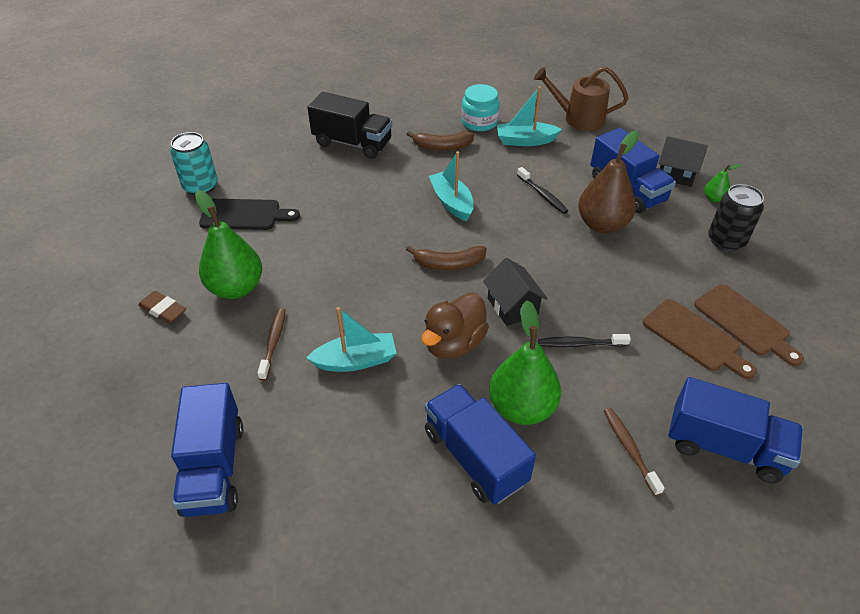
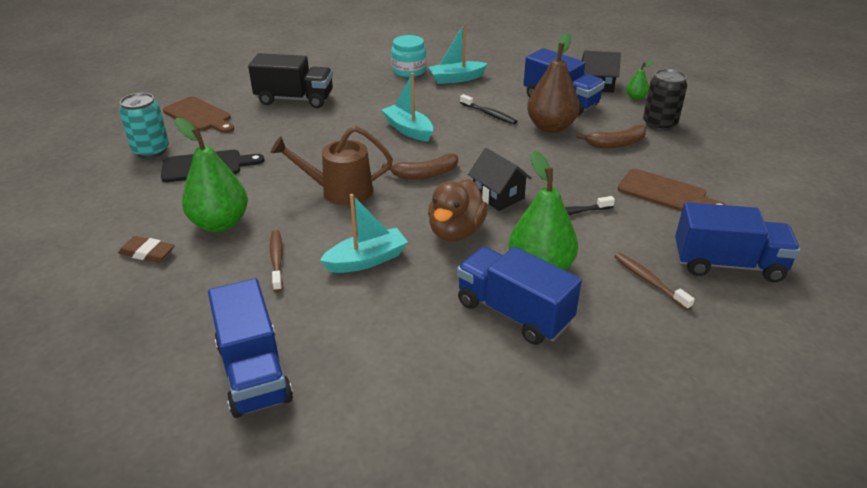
camera: 15 degrees left, 10 degrees down
(442, 146) = (382, 91): brown banana -> brown banana (616, 144)
(578, 118) = (496, 58): brown watering can -> brown watering can (339, 191)
(745, 323) = (702, 176): brown cutting board -> brown cutting board (199, 116)

